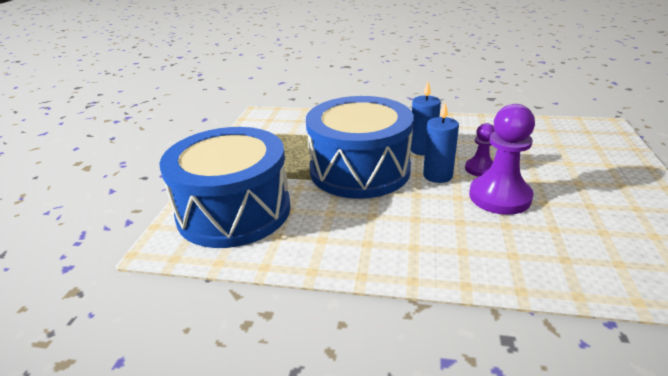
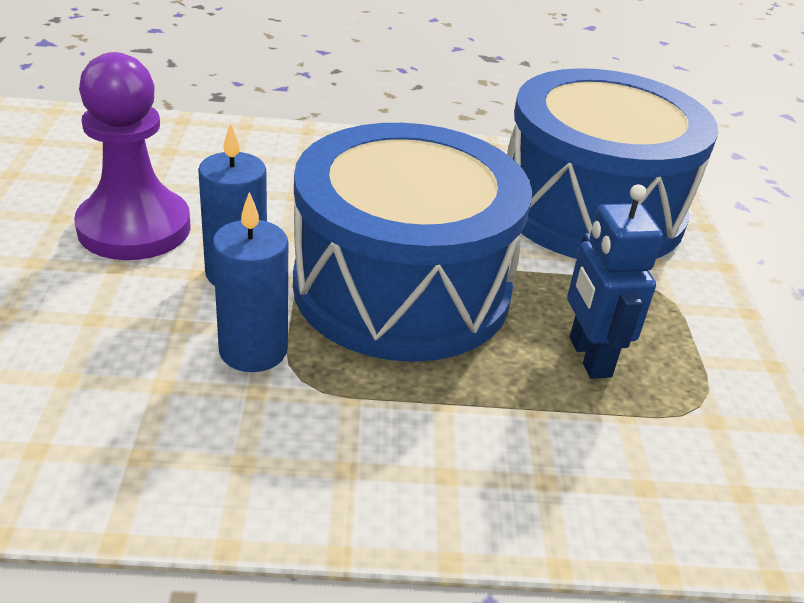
camera: 165 degrees right, 5 degrees up
(291, 148) = (589, 357): none -> blue robot
(480, 169) = (136, 290): purple pawn -> none

